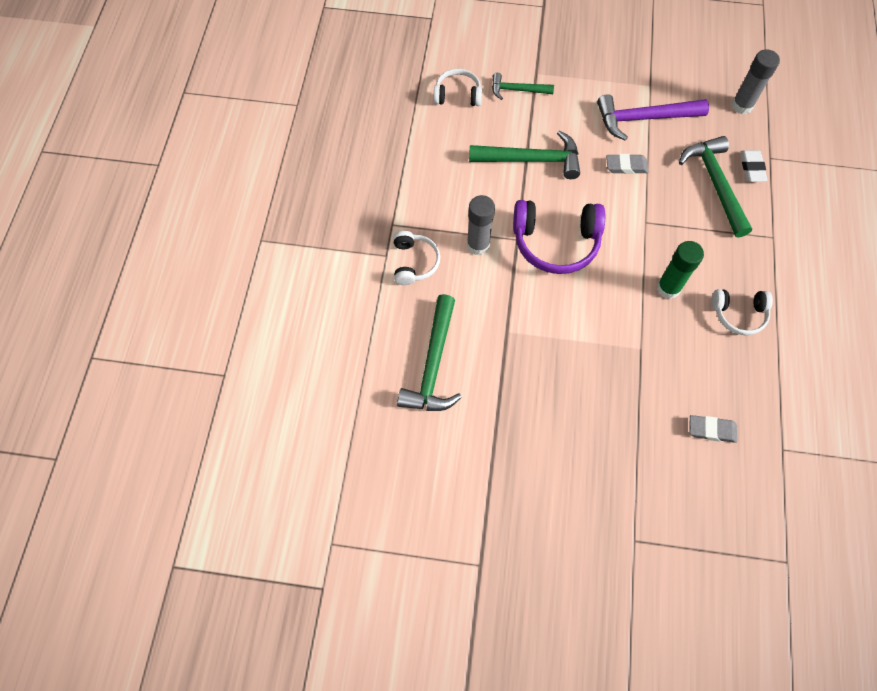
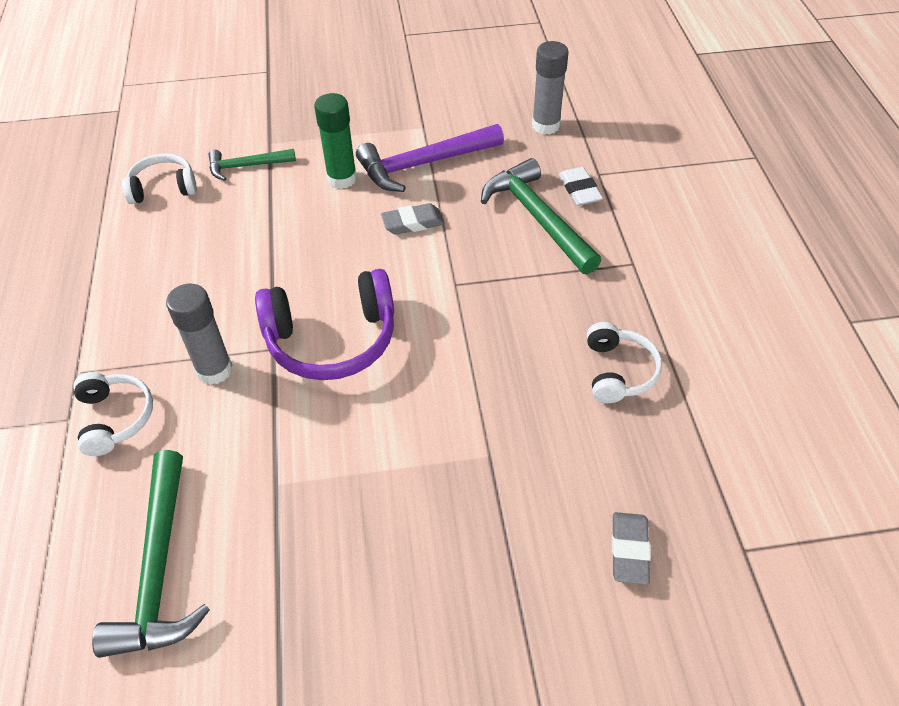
camera: 15 degrees left, 15 degrees down
(531, 159) = (278, 243): green hammer -> none
(668, 288) = (508, 361): green glue stick -> green glue stick (342, 179)
(711, 430) = (629, 550): grey eraser -> grey eraser turned 75 degrees counterclockwise
(738, 314) = (618, 371): white headphones -> white headphones turned 75 degrees counterclockwise

